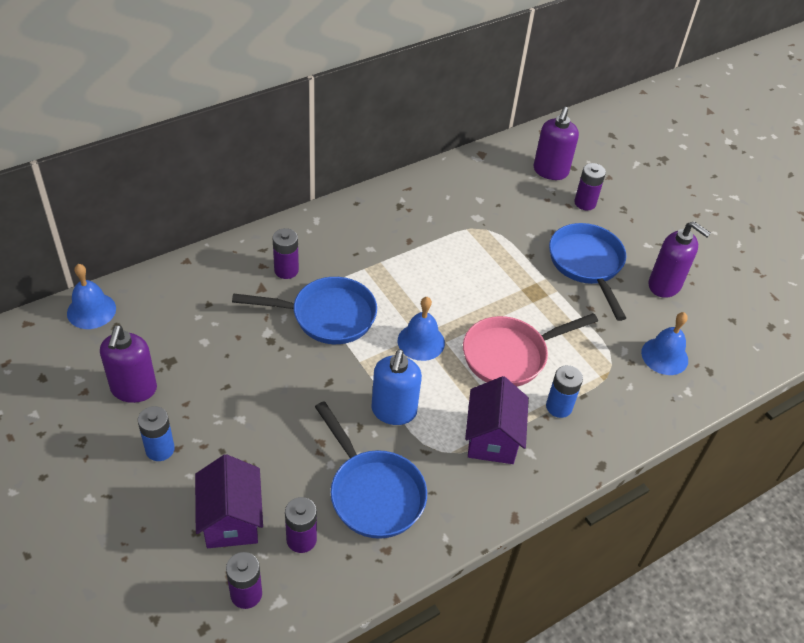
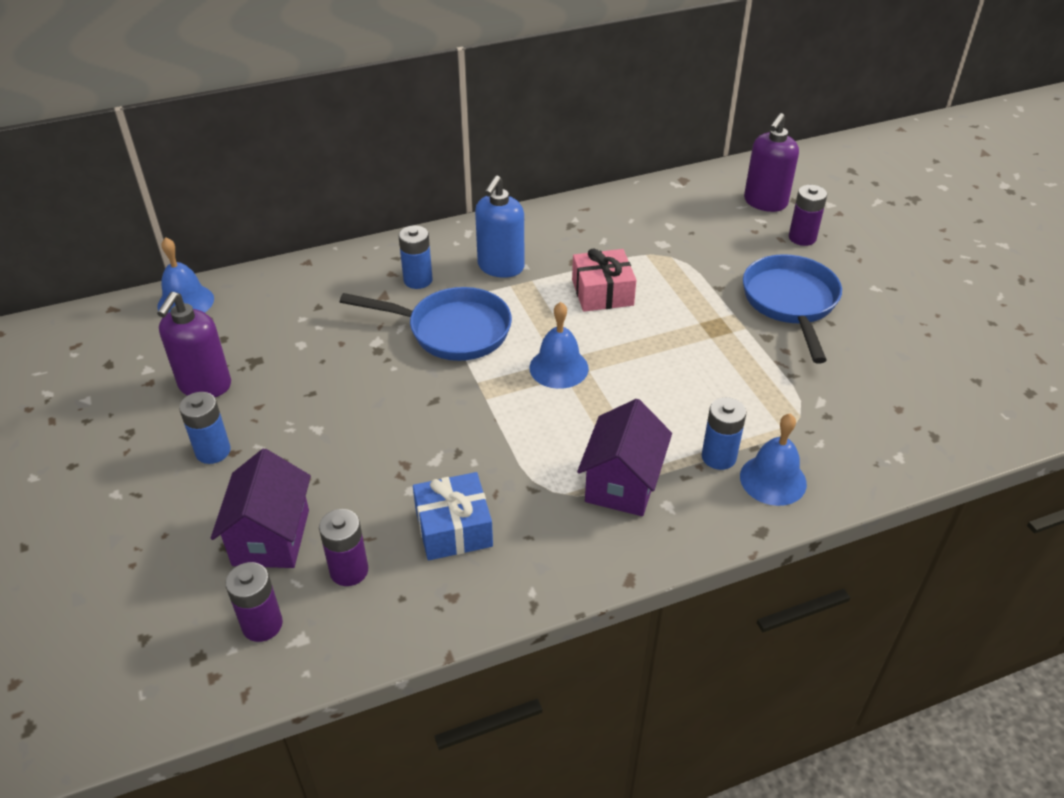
camera: 15 degrees right, 5 degrees down
(286, 270) = (418, 280): purple battery -> blue battery
(373, 493) = (453, 528): blue pan -> blue gift
(393, 411) = (504, 440): blue soap dispenser -> blue soap dispenser (500, 267)
(440, 268) = (602, 292): none -> pink gift
(510, 355) = (668, 393): pink pan -> none
(664, 356) = (874, 413): blue bell -> blue bell (773, 480)
(665, 285) = (890, 333): purple soap dispenser -> none

